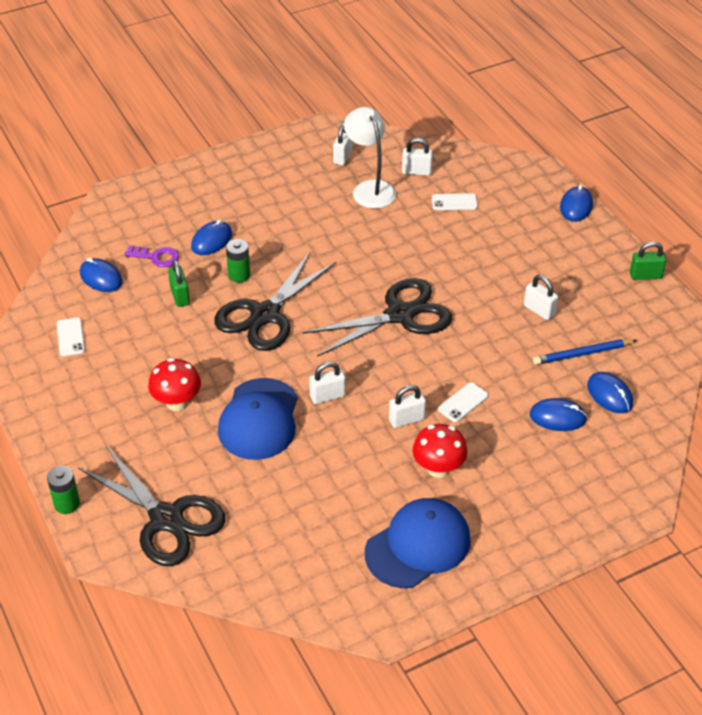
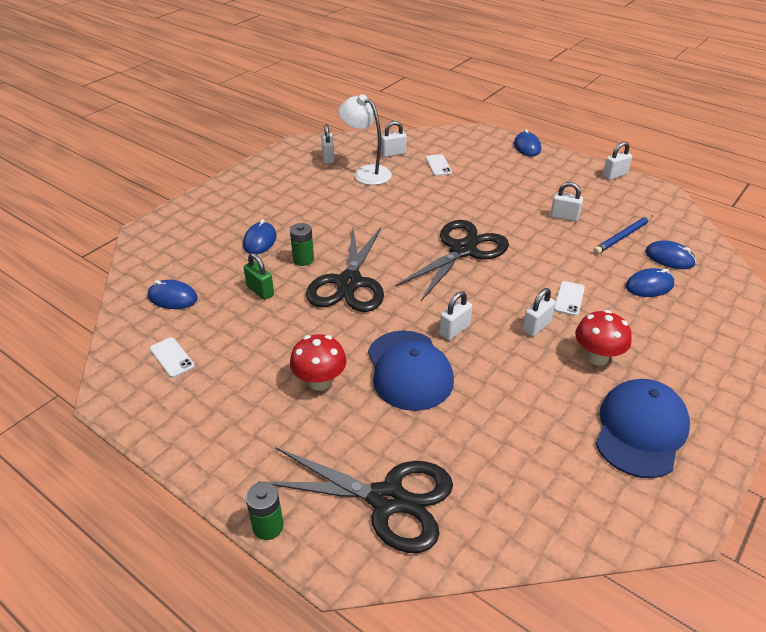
camera: 25 degrees left, 5 degrees down
(156, 257) = (217, 266): purple key -> none
(454, 202) = (438, 165): white phone -> white phone turned 75 degrees counterclockwise
(645, 275) = (614, 175): green padlock -> white padlock

